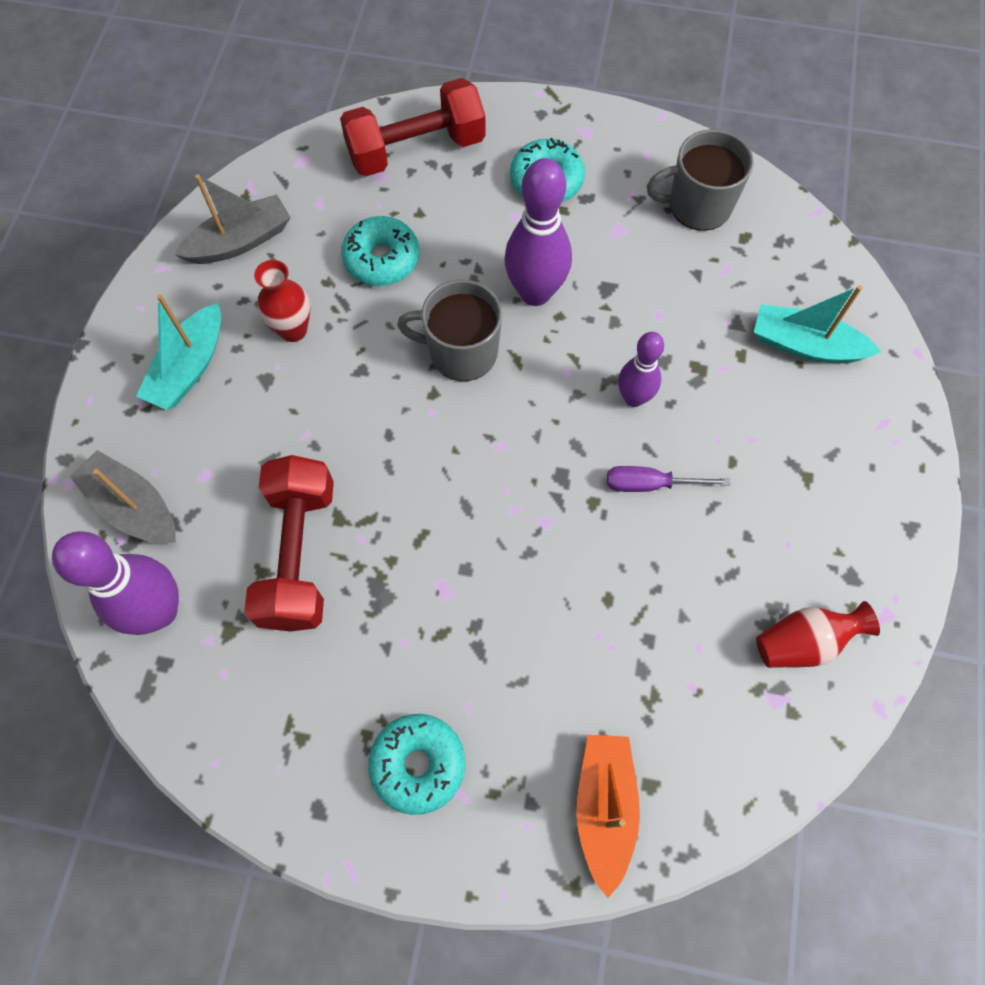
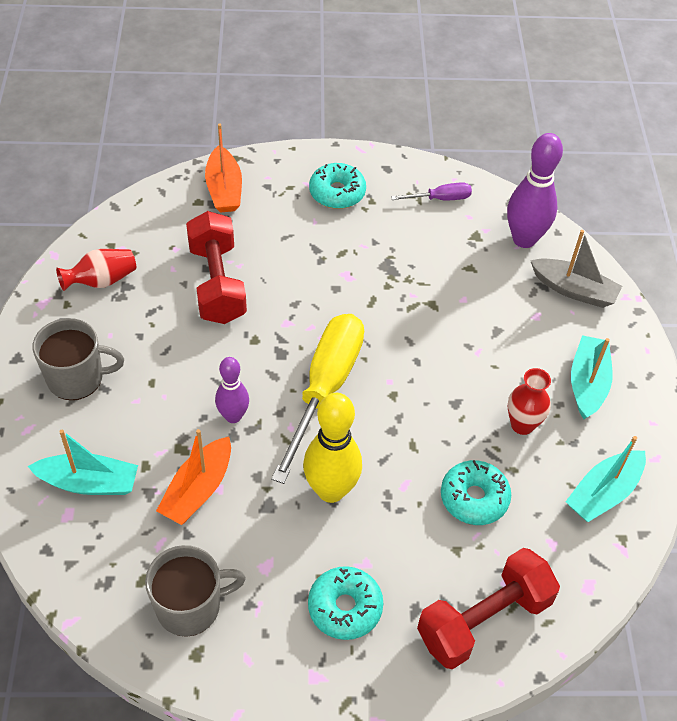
camera: 165 degrees right, 15 degrees down
(240, 241) = (603, 493): grey boat -> turquoise boat
(298, 554) = (450, 280): red dumbbell -> red dumbbell (217, 283)
(461, 352) = (380, 429): grey mug -> grey mug (77, 378)
(515, 416) = (325, 388): none -> yellow screwdriver
(535, 292) = (331, 490): purple bowling pin -> yellow bowling pin
(650, 484) = (214, 357): purple screwdriver -> purple screwdriver (440, 199)
(682, 317) = (198, 490): none -> orange boat

